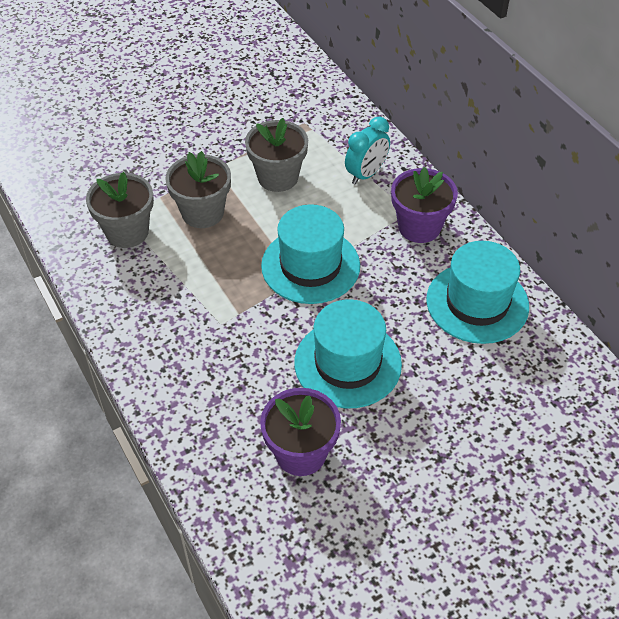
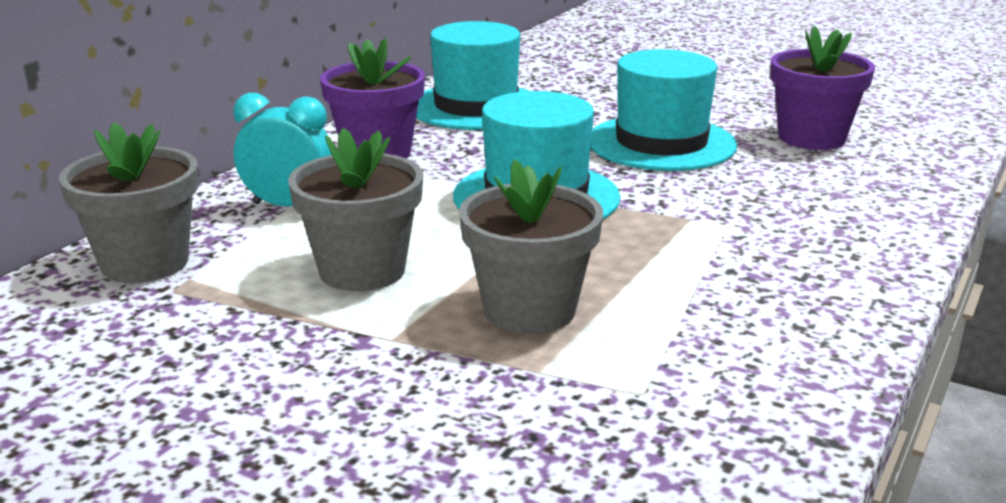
camera: 120 degrees left, 25 degrees down
(127, 232) = (673, 369): grey flower pot -> grey flower pot (145, 263)

